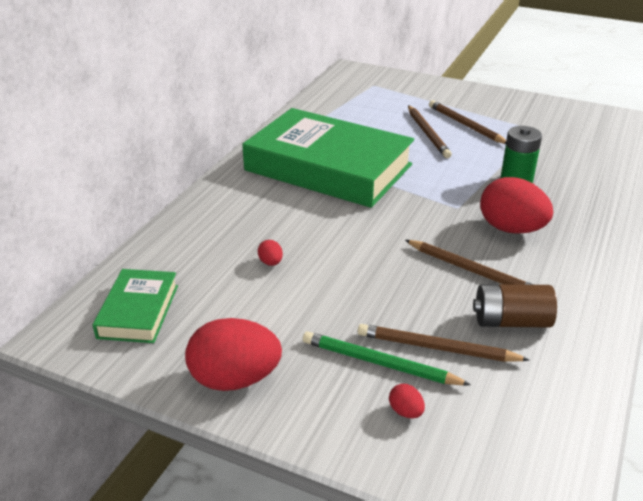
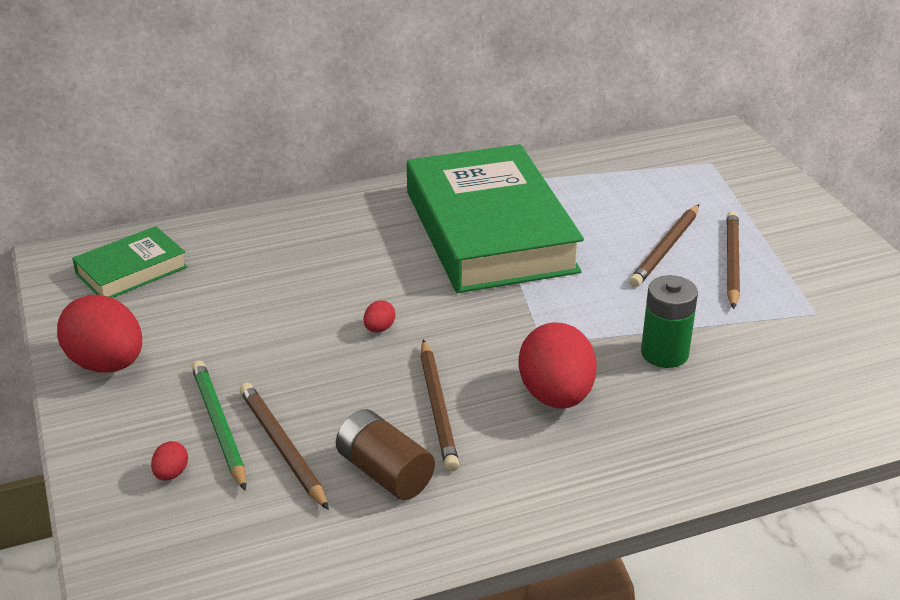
camera: 45 degrees right, 0 degrees up
(270, 263) = (284, 291): red egg -> red egg (379, 329)

